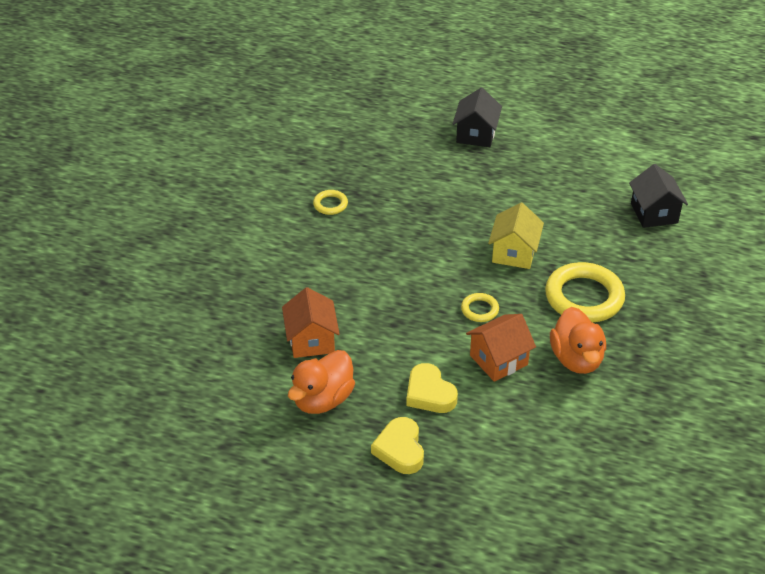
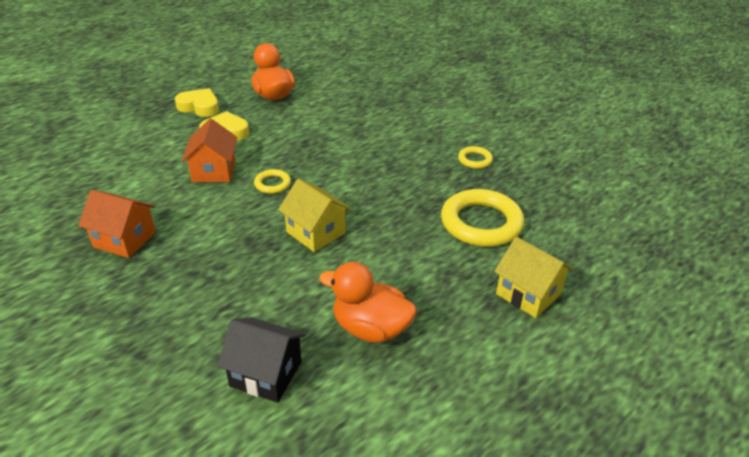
camera: 120 degrees right, 5 degrees down
(311, 340) = (328, 106): orange house -> orange house (124, 239)
(476, 134) = (528, 294): black house -> yellow house
(576, 359) = (163, 208): orange duck -> orange duck (370, 328)
(584, 297) = (216, 247): yellow ring -> yellow ring (481, 223)

